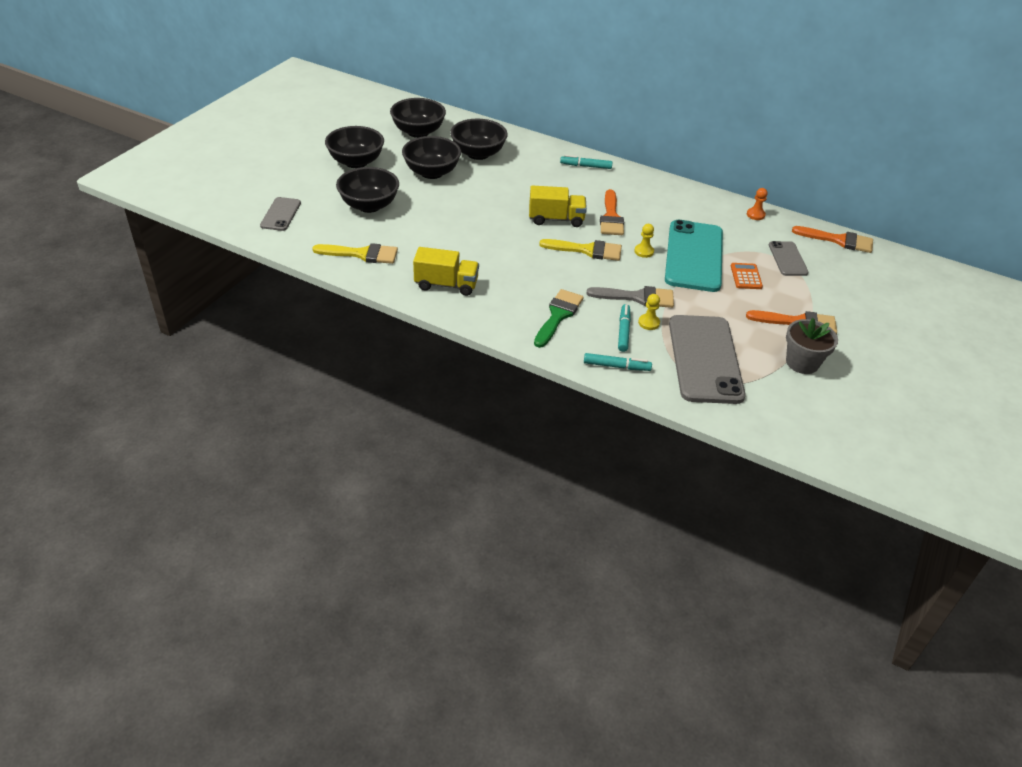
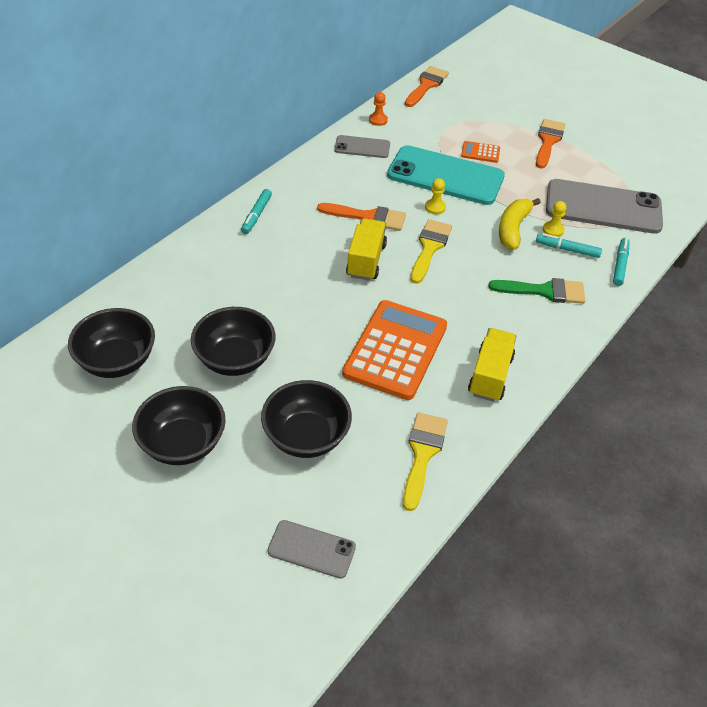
camera: 80 degrees left, 5 degrees up
(460, 238) = (395, 350): none -> orange calculator
(478, 154) = (199, 305): black bowl -> none
(558, 315) = (544, 291): green brush -> green brush turned 150 degrees clockwise
(637, 297) = (513, 229): grey brush -> yellow banana
(788, 259) = (453, 121): grey phone -> grey phone (362, 147)
(802, 363) = (602, 154): grey flower pot -> none

